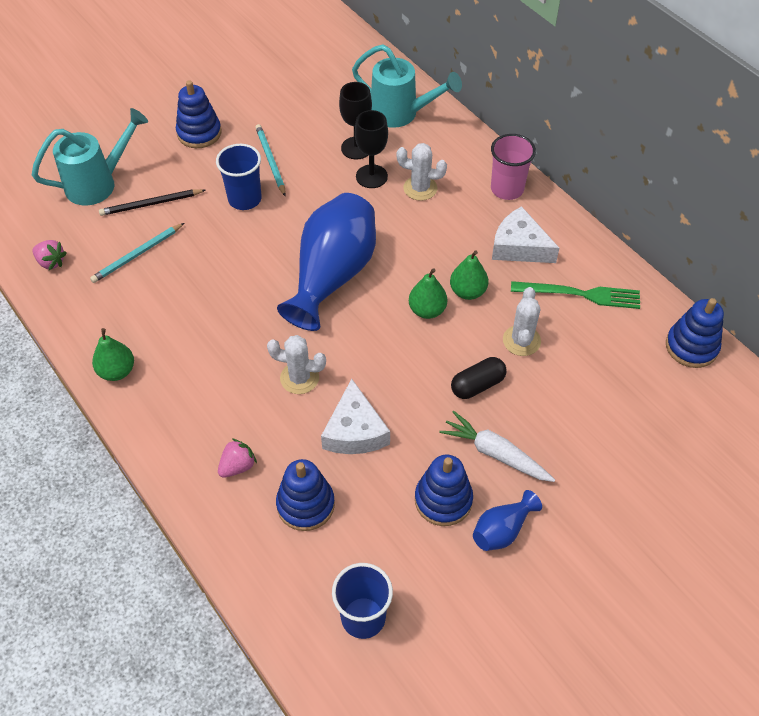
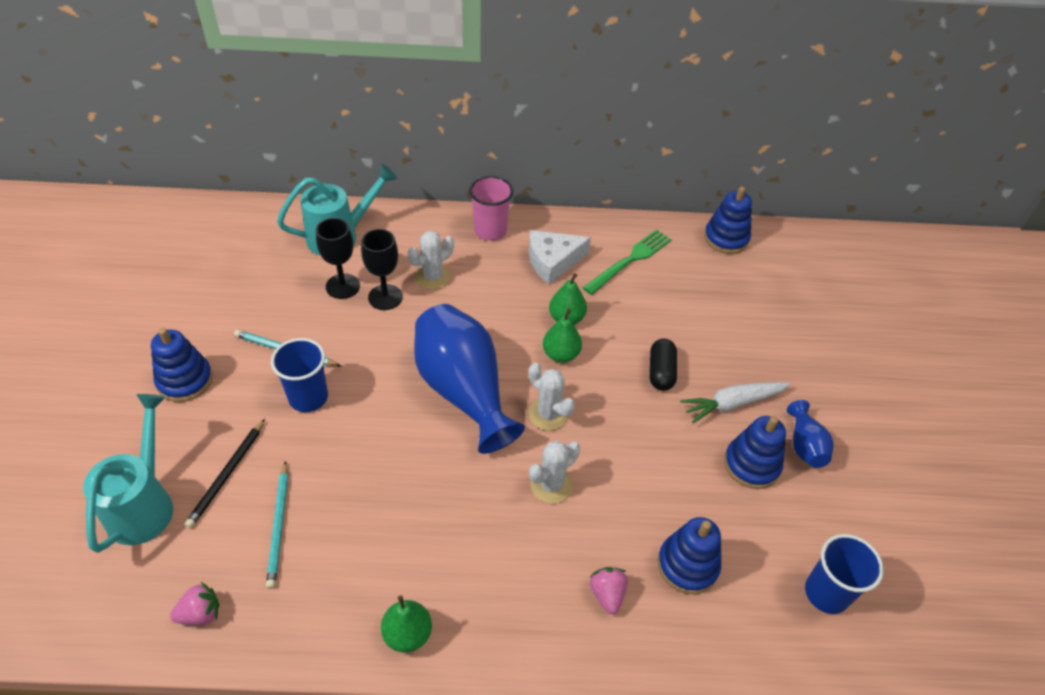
camera: 55 degrees left, 5 degrees down
(355, 431) = (639, 480): white cheese -> none
(521, 340) = (642, 319): white cactus -> white cactus (548, 414)

